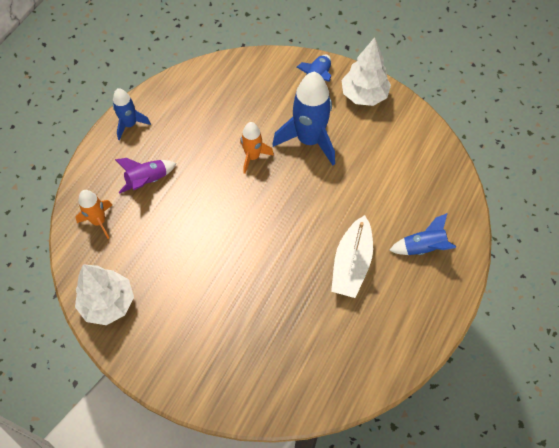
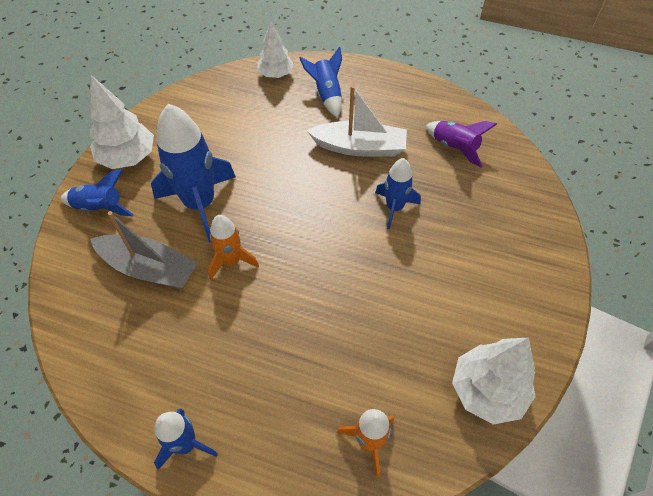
camera: 100 degrees left, 5 degrees down
(147, 181) = (288, 388): purple rocket -> purple rocket (455, 147)
(258, 108) = (149, 268): none -> grey boat
(279, 278) = (394, 208): none -> blue rocket
(455, 208) = (276, 74): none -> white tree

